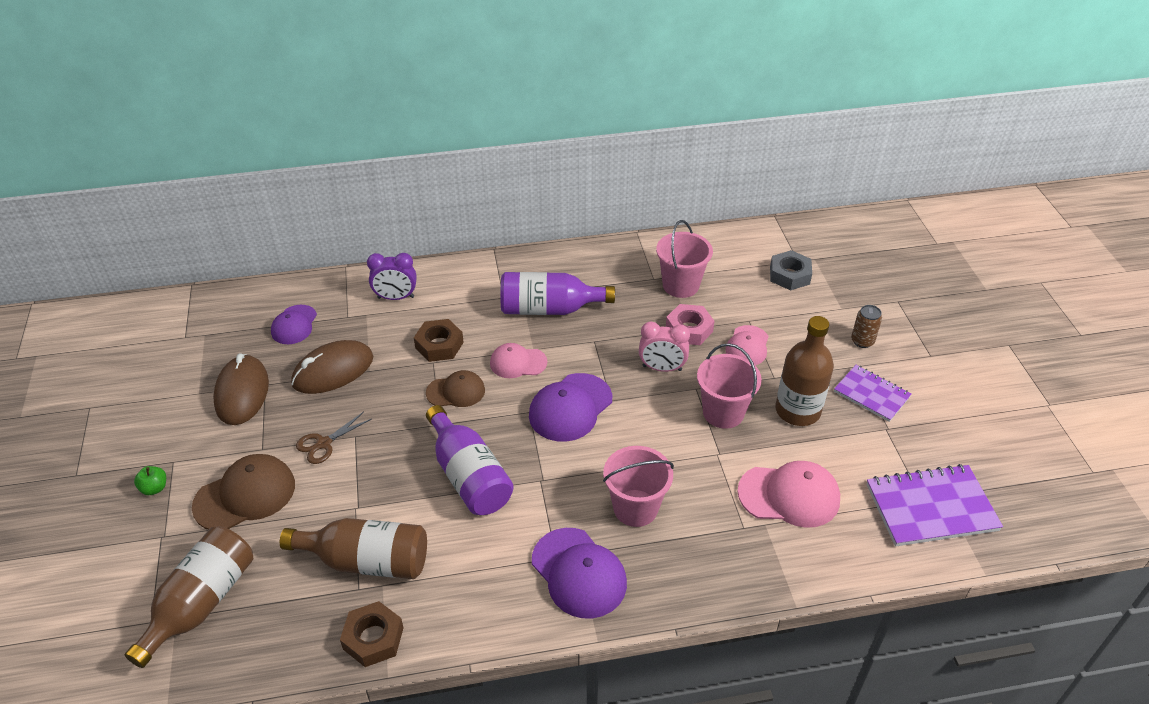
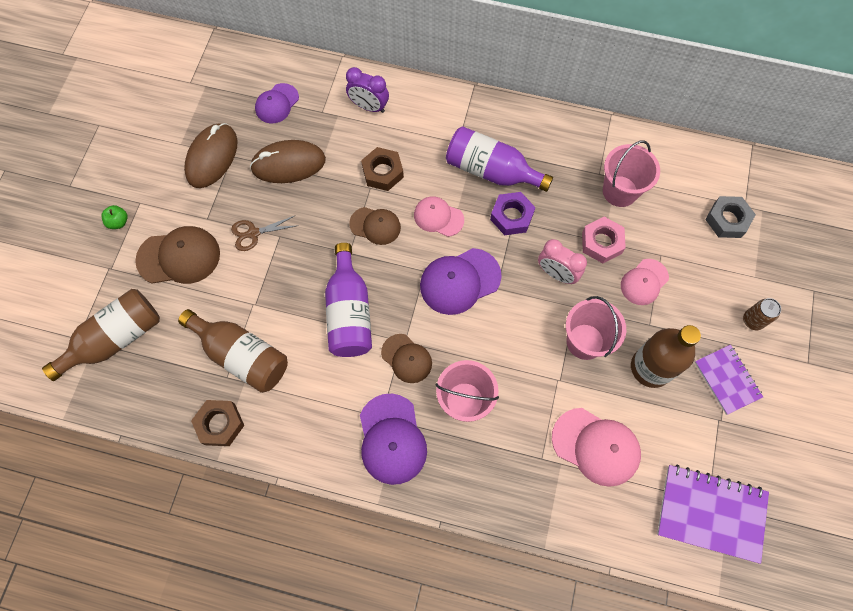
camera: 25 degrees right, 25 degrees up
(553, 494) = (406, 358): none -> brown cap
(591, 338) = (511, 216): none -> purple nut

